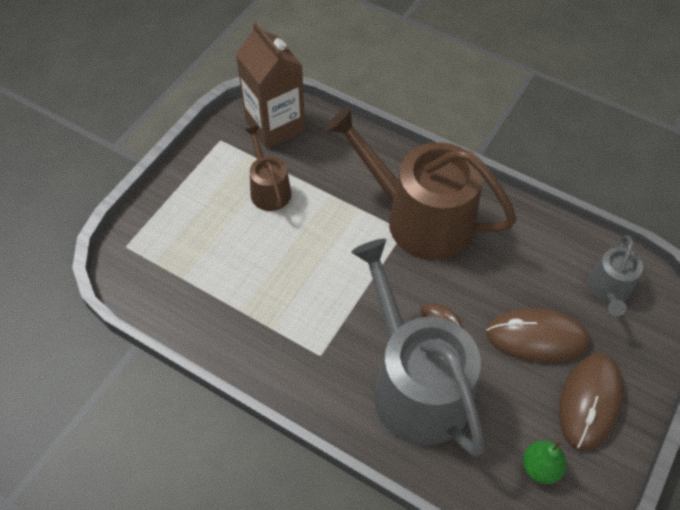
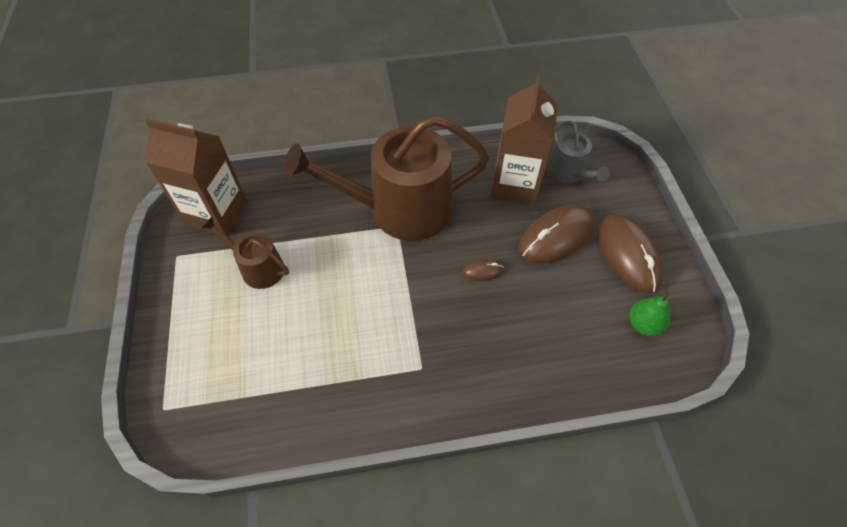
camera: 40 degrees left, 0 degrees up
(415, 384) = (511, 334): grey watering can -> none
(544, 266) = (515, 185): none -> brown carton

